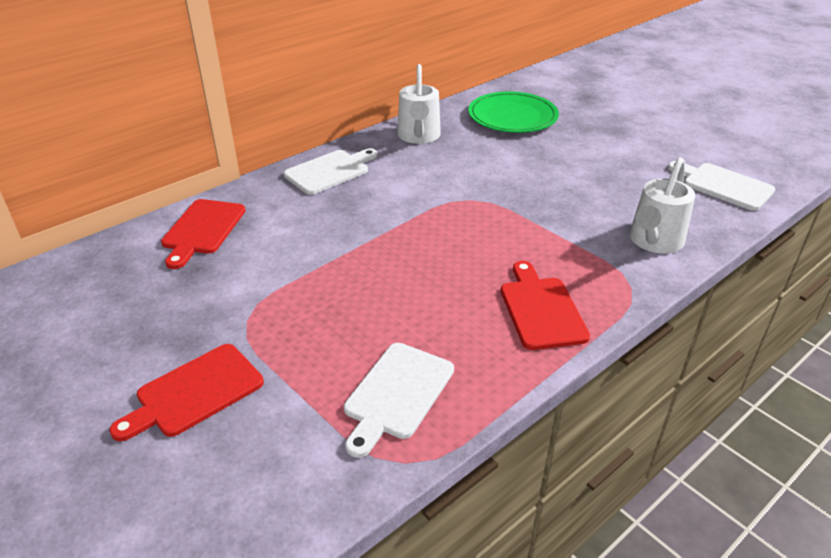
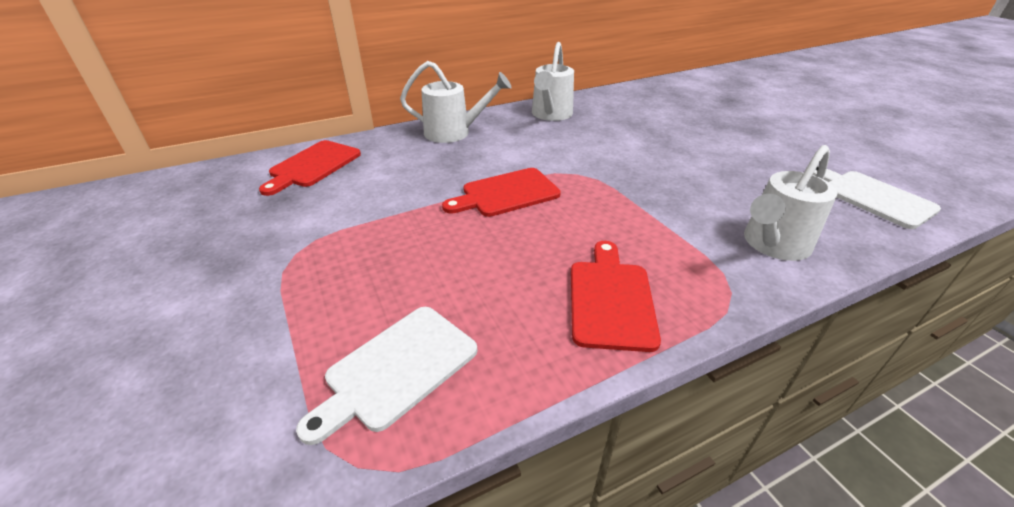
camera: 15 degrees right, 0 degrees up
(195, 392) = (193, 320): red cutting board -> red cutting board (506, 193)
(330, 171) = (454, 133): white cutting board -> white watering can
(512, 116) = (648, 108): green plate -> none

